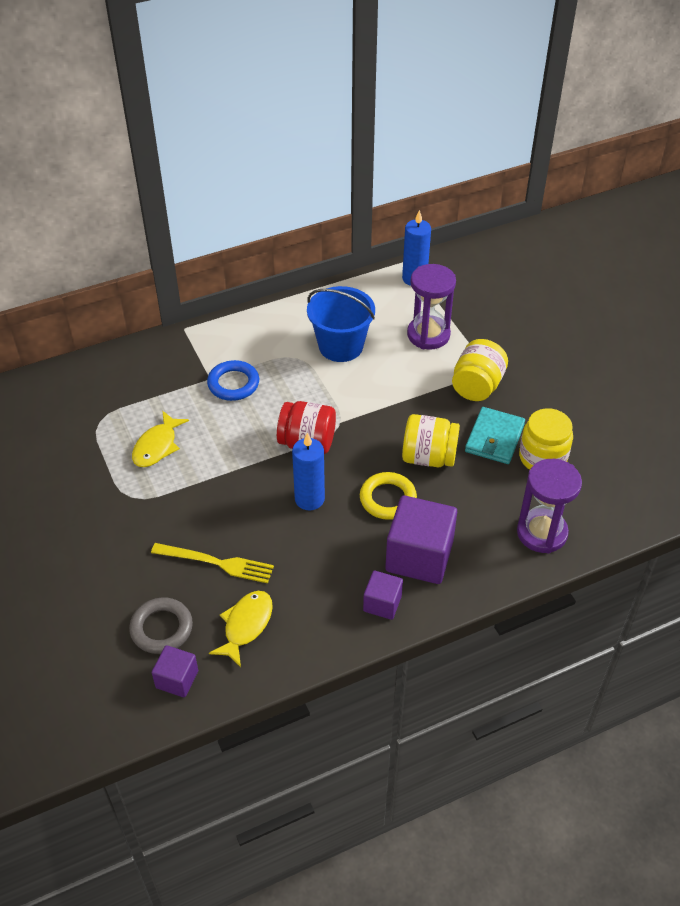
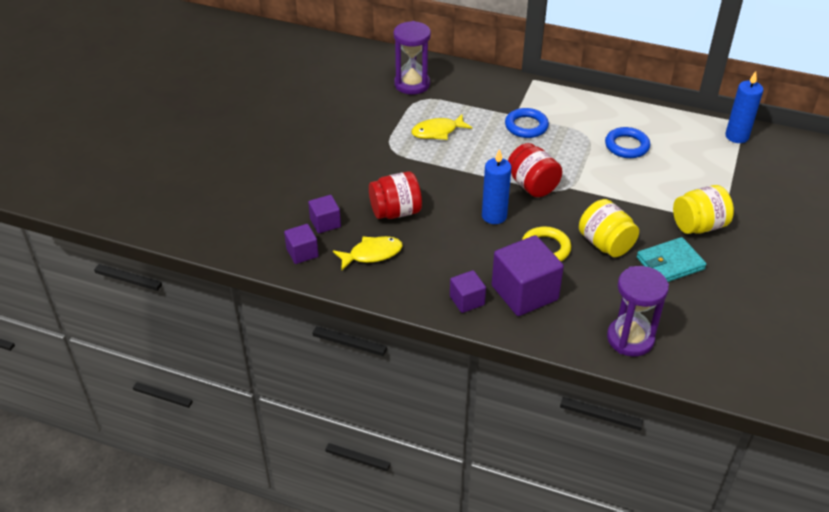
camera: 45 degrees right, 5 degrees down
(161, 628) = (325, 223): grey ring -> purple cube
(216, 563) = (395, 212): yellow fork -> red jar
(341, 346) = (626, 146): blue bucket -> blue ring
(428, 335) = (701, 175): purple hourglass -> purple hourglass (412, 84)
(542, 457) = (692, 297): yellow jar -> none

